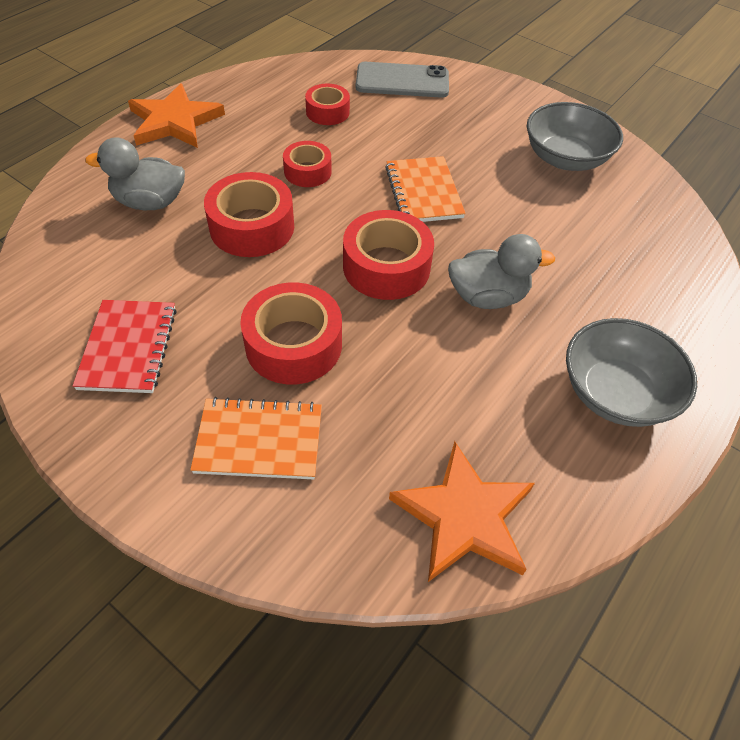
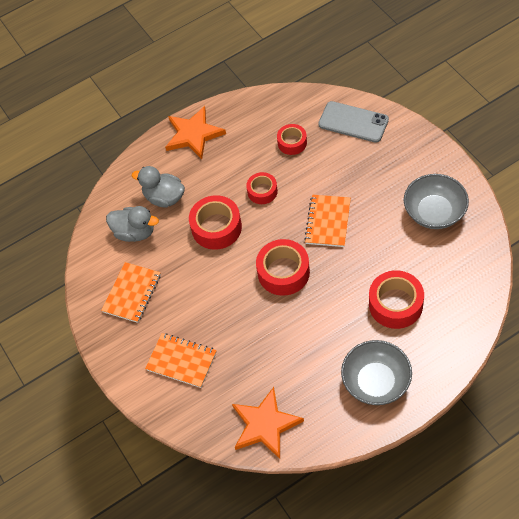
camera: 30 degrees right, 5 degrees up
(128, 348) = (132, 293): red notebook -> orange notebook
(293, 344) = (215, 311): red tape -> red tape (395, 304)
(488, 297) = (333, 305): grey duck -> grey duck (135, 232)

